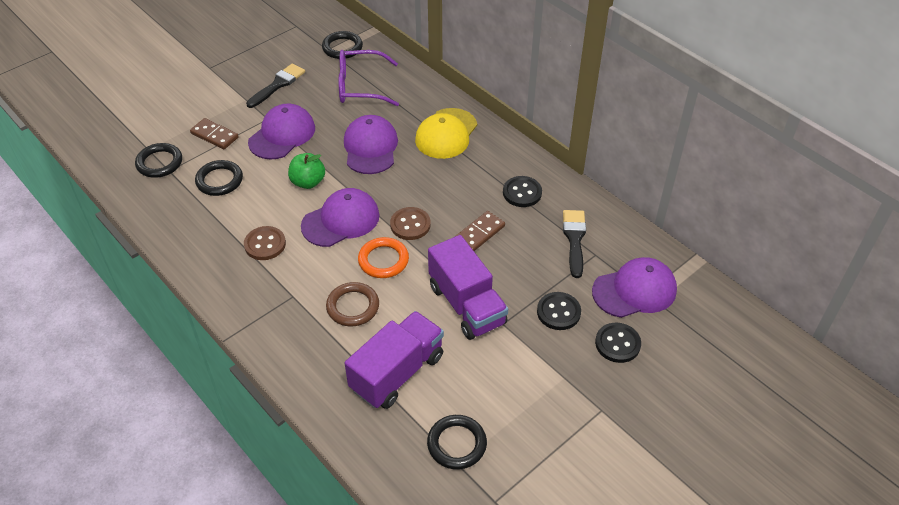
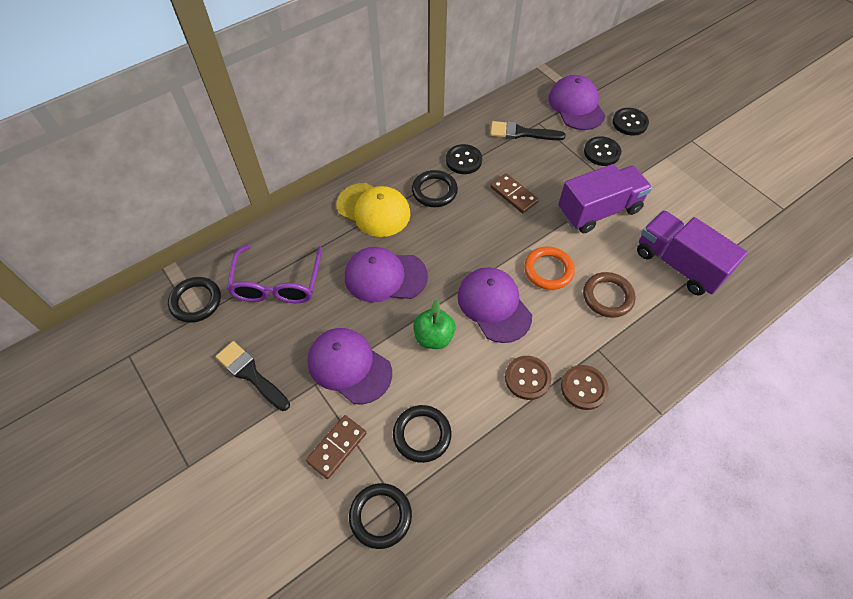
camera: 85 degrees left, 10 degrees up
(410, 225) = (501, 246): brown button -> brown button (583, 388)
(457, 444) = (740, 228): black ring -> black ring (434, 191)

